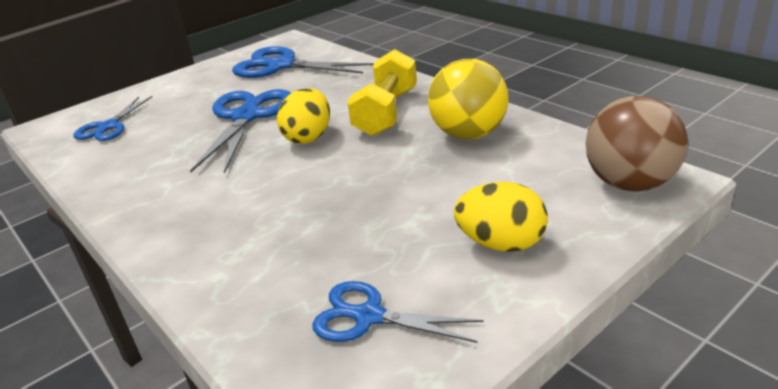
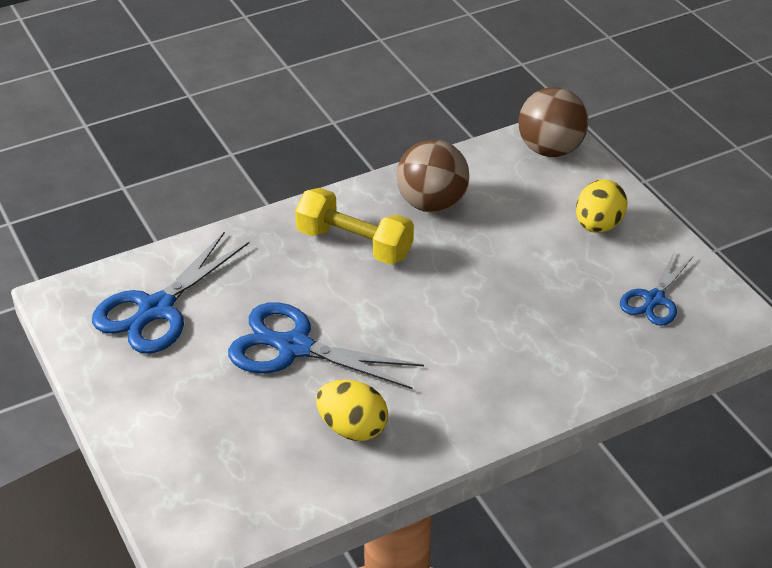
camera: 80 degrees left, 10 degrees up
(108, 127) = (237, 475): blue scissors -> none
(308, 137) = (376, 303): yellow egg -> yellow egg (352, 428)
(468, 134) = (432, 204): yellow ball -> brown ball

